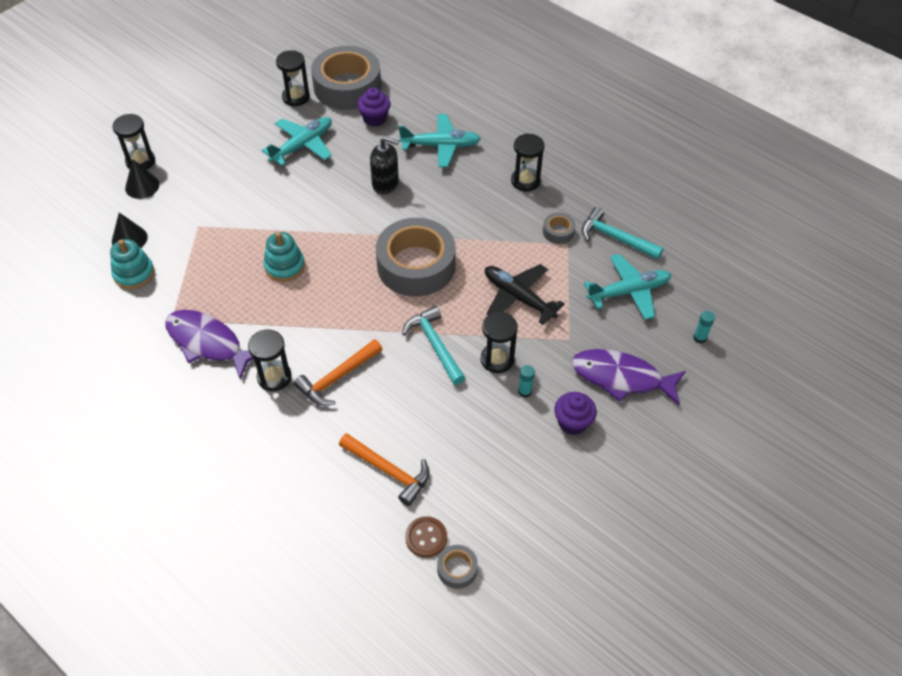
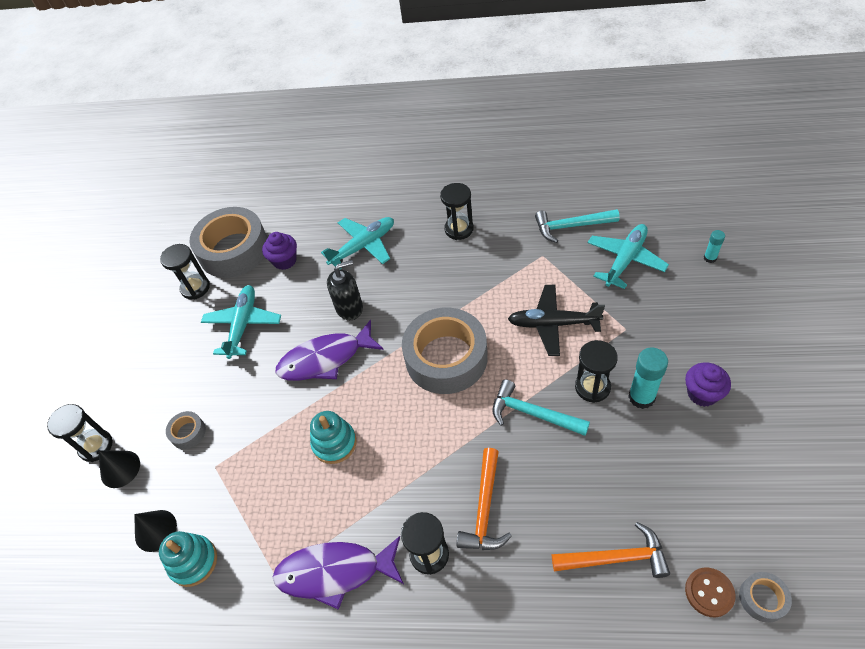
camera: 30 degrees left, 0 degrees up
(524, 391) = (641, 397): turquoise glue stick -> turquoise glue stick, size x1.84
(558, 232) = (525, 251): grey tape -> grey tape (188, 432)
(621, 378) = (694, 329): purple fish -> purple fish (325, 359)

